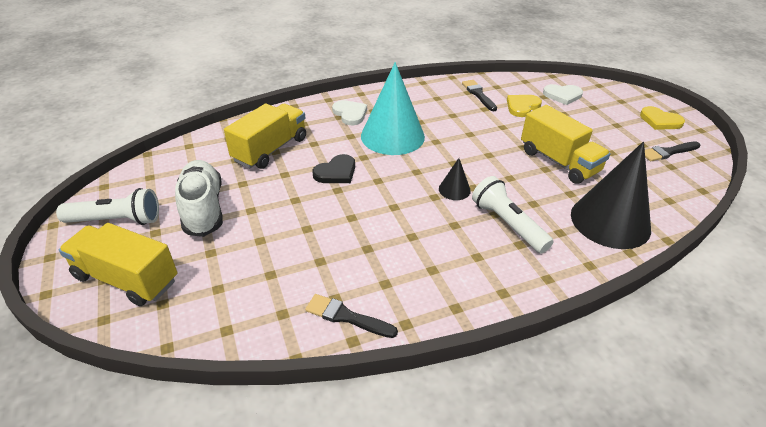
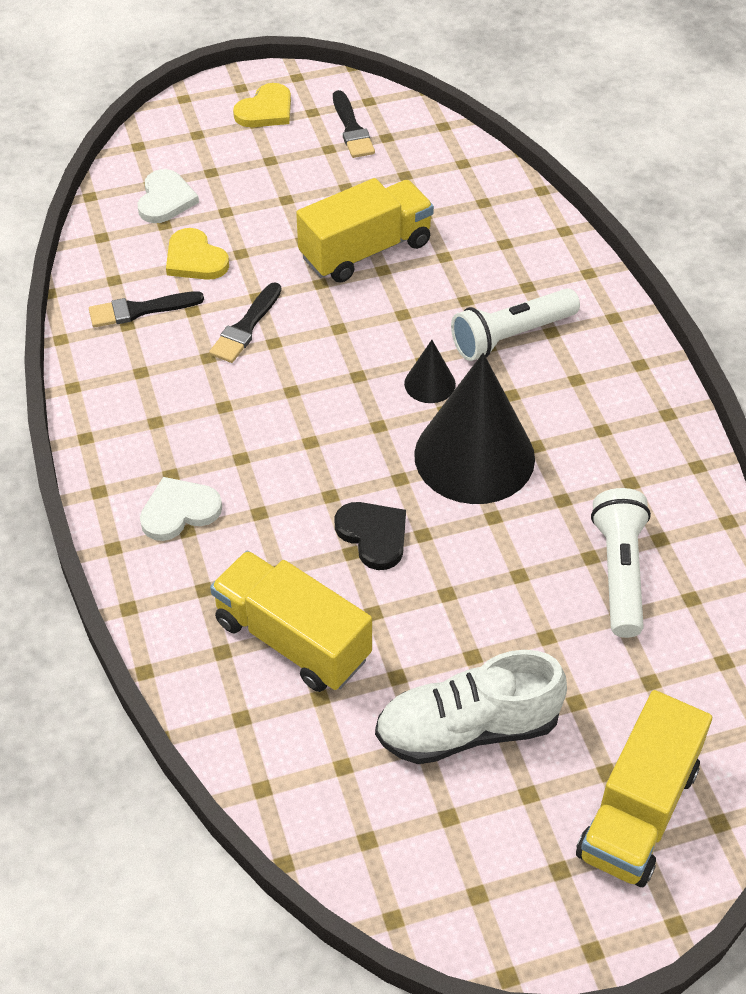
camera: 85 degrees left, 10 degrees up
(116, 220) = (497, 865): white flashlight -> white flashlight (619, 572)
(346, 317) = (691, 526): black brush -> black brush (246, 327)
(392, 136) = (268, 449): turquoise cone -> none
(610, 221) = (505, 232): black cone -> black cone (474, 456)

